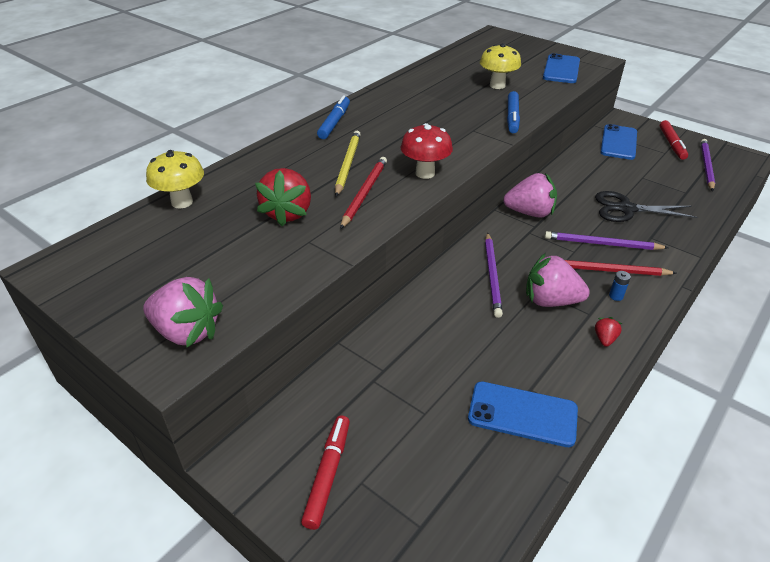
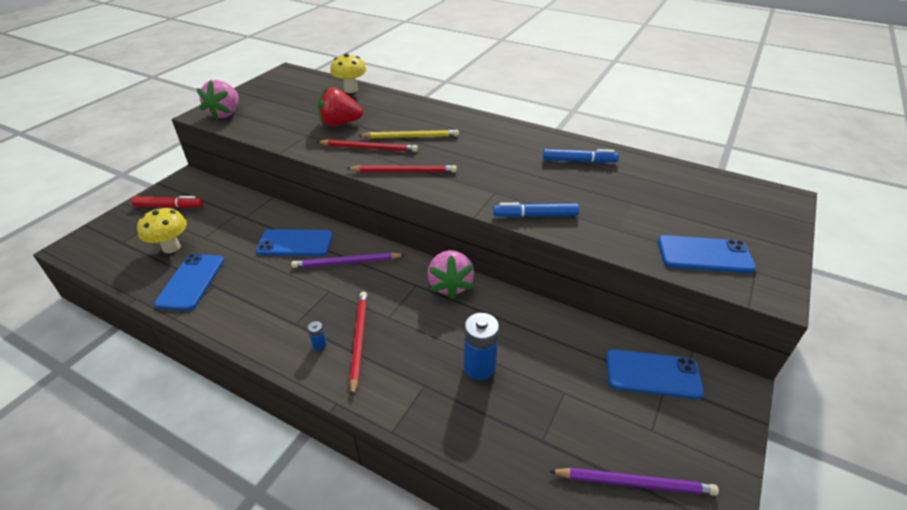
camera: 80 degrees right, 0 degrees up
(334, 123) = (479, 123): blue marker -> blue marker (579, 161)
(425, 173) = (404, 171): red mushroom -> red pencil
(452, 317) = (295, 243): none -> blue phone
(497, 85) = (613, 204): yellow mushroom -> yellow mushroom (171, 247)
(550, 301) = (313, 298): pink strawberry -> none
(602, 244) = (404, 339): purple pencil -> none
(604, 339) = (261, 332): red strawberry -> none
(626, 209) = (479, 367): black scissors -> blue battery
(671, 144) = (686, 443): red marker -> none

